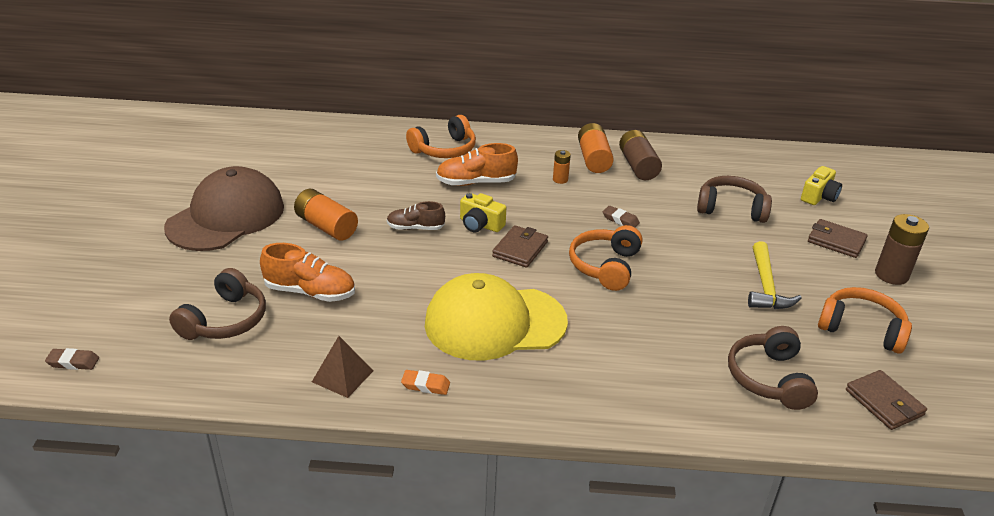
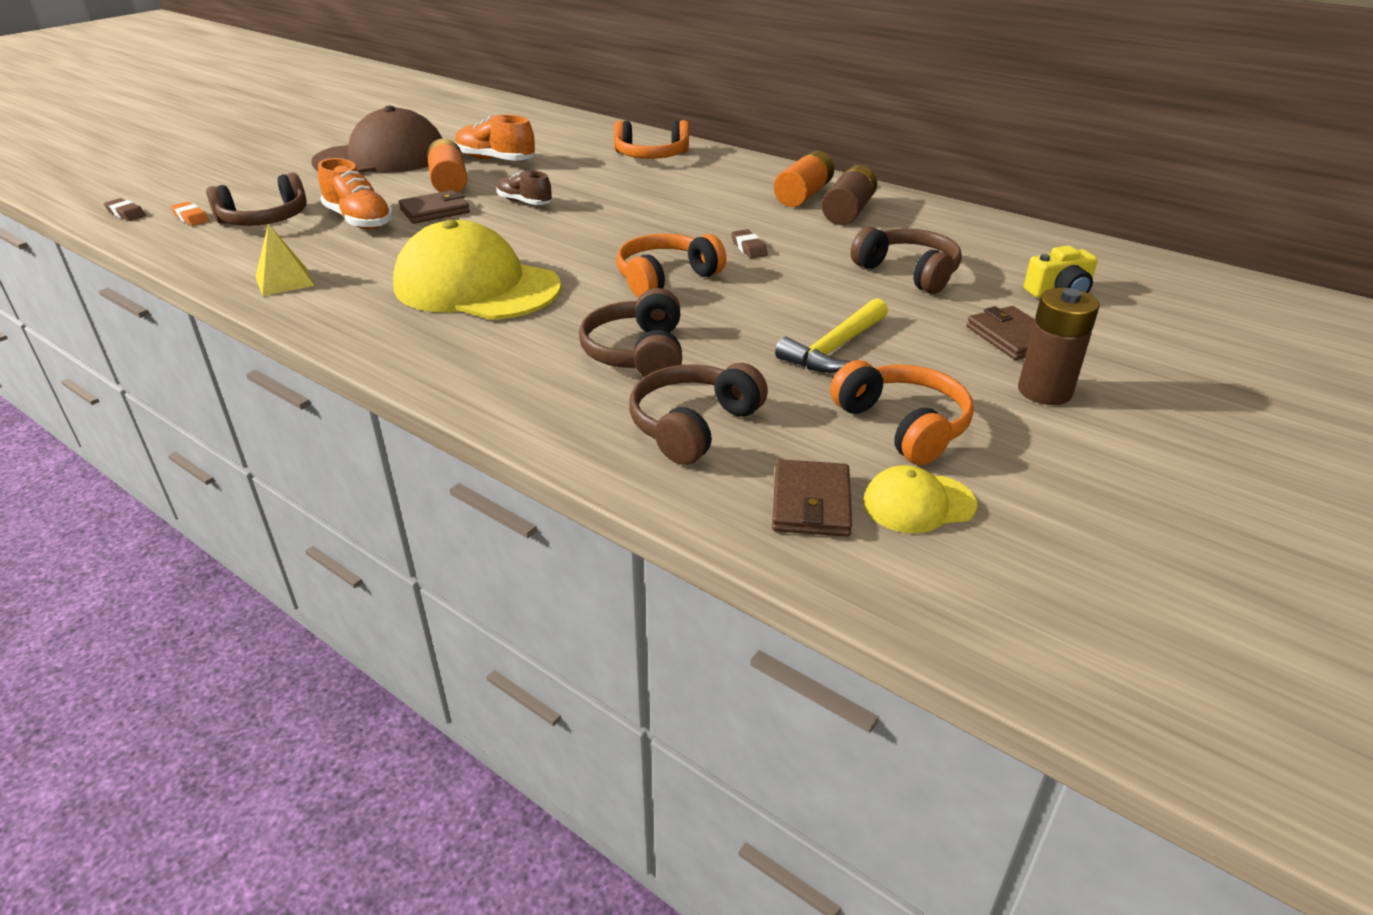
camera: 35 degrees right, 0 degrees up
(342, 376) = (284, 281): brown pyramid -> yellow pyramid
(425, 385) = (337, 309): orange eraser -> orange eraser (191, 218)
(476, 182) = (641, 185): orange shoe -> orange shoe (495, 160)
(480, 225) = (590, 215): yellow camera -> none
(520, 249) = (598, 242): brown wallet -> brown wallet (435, 211)
(560, 179) = (735, 202): orange battery -> none
(670, 337) = (637, 353): none -> brown headphones
(925, 378) = (918, 504): none -> yellow cap

